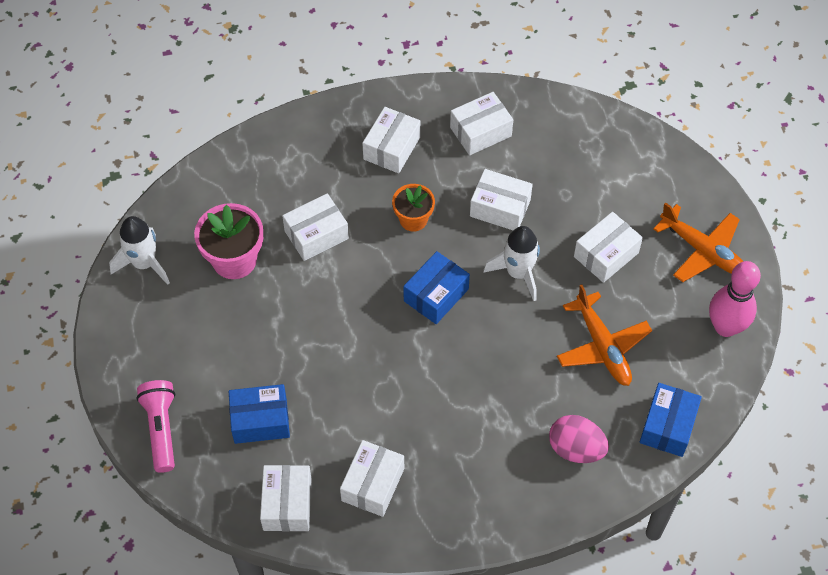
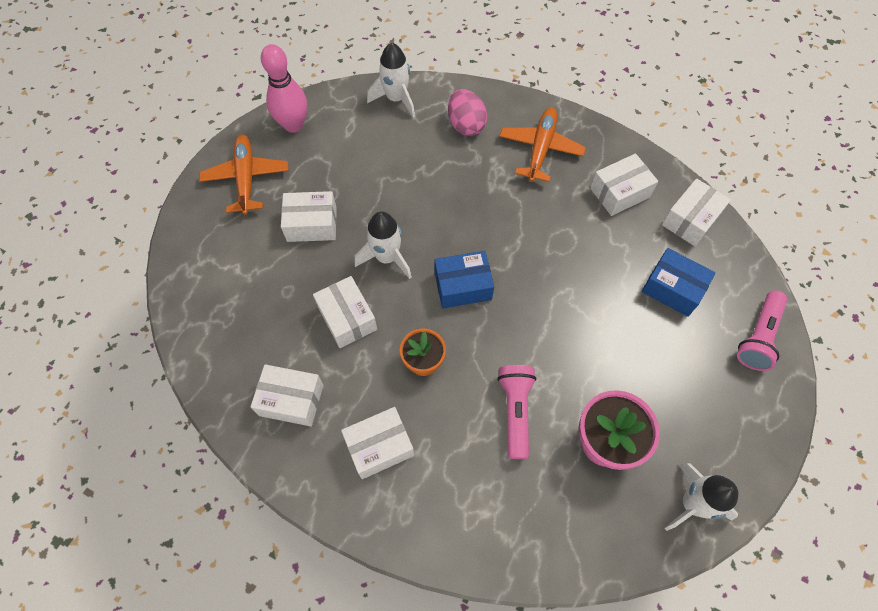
camera: 140 degrees left, 5 degrees up
(316, 235) = (515, 411): white box -> pink flashlight
(602, 347) = (384, 168): orange plane -> orange plane (540, 149)
(667, 426) = (396, 99): blue box -> white rocket

